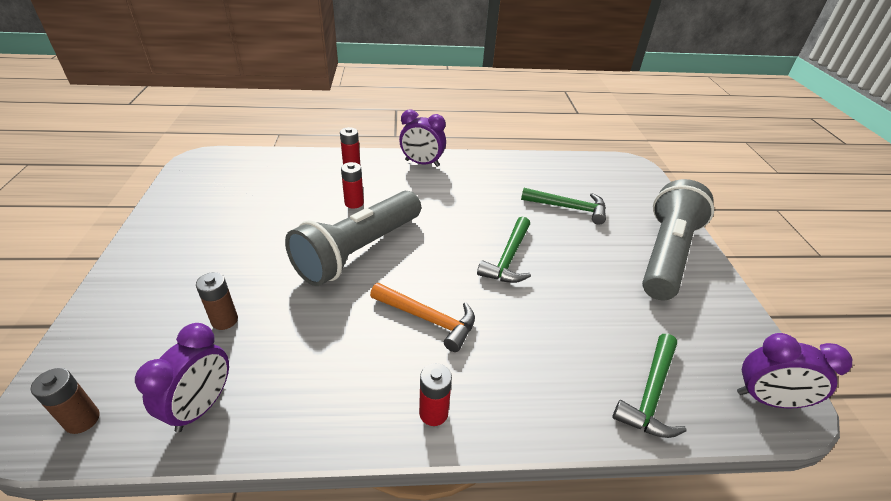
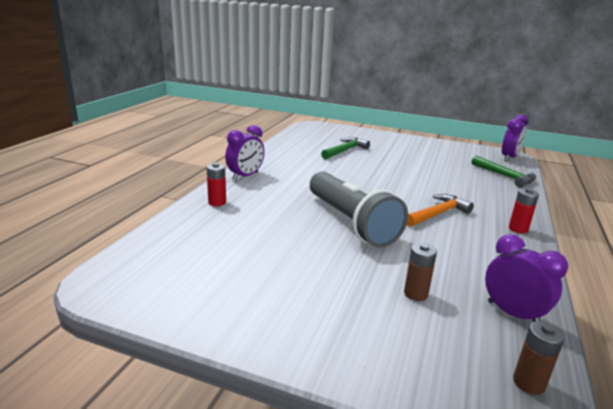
camera: 65 degrees left, 15 degrees down
(354, 203) = (281, 212): red battery -> none
(508, 258) = (387, 178): green hammer -> none
(666, 254) = (404, 143): grey flashlight -> none

